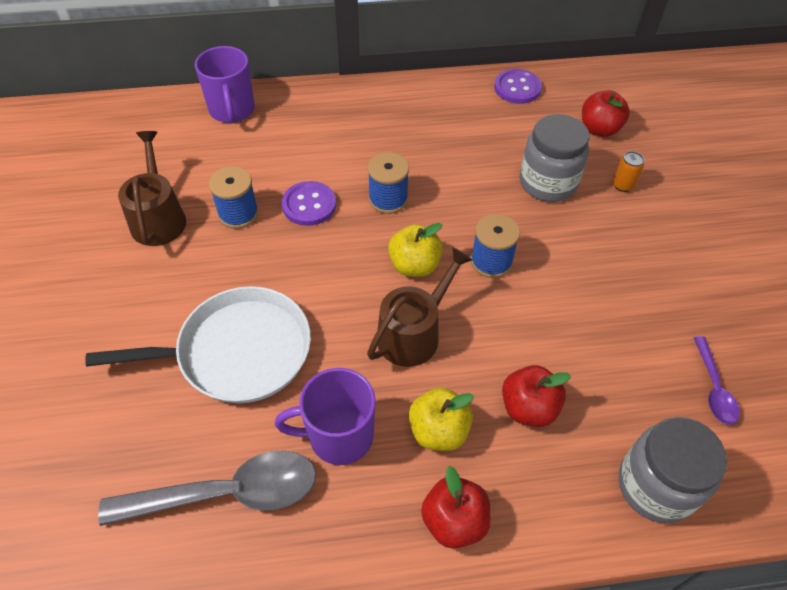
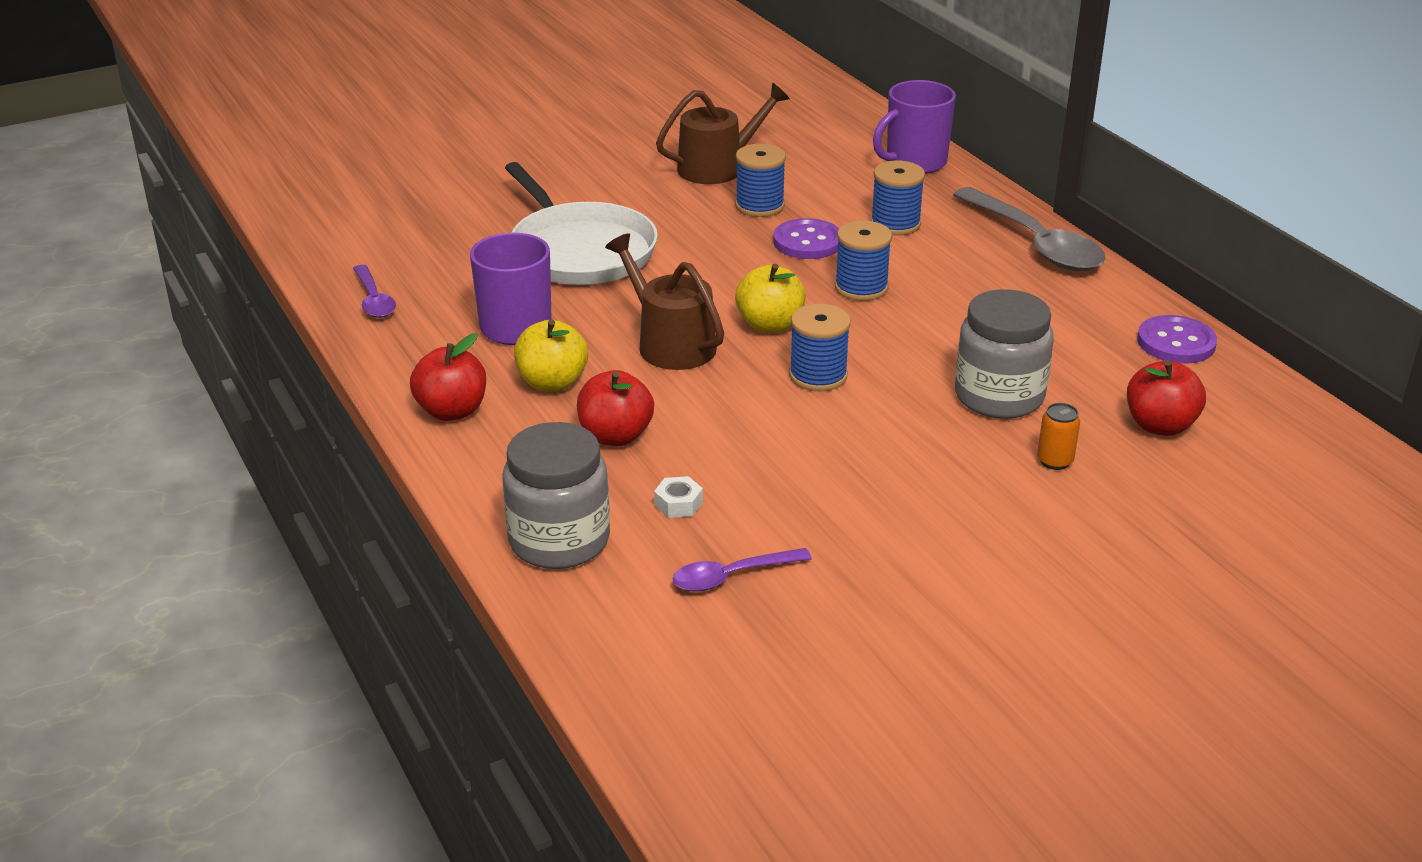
camera: 70 degrees right, 20 degrees down
(226, 493) = (424, 284): grey spoon -> grey spoon (1034, 243)
(232, 547) = (374, 300): none -> purple spoon
(312, 151) = (895, 224): none -> blue spool
(413, 333) = (670, 343): brown watering can -> brown watering can turned 150 degrees counterclockwise
(625, 393) = (678, 504): none -> white nut

